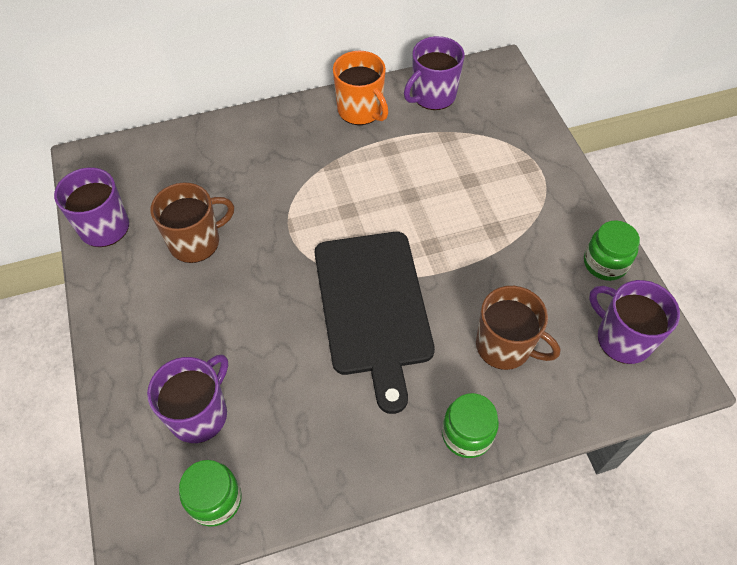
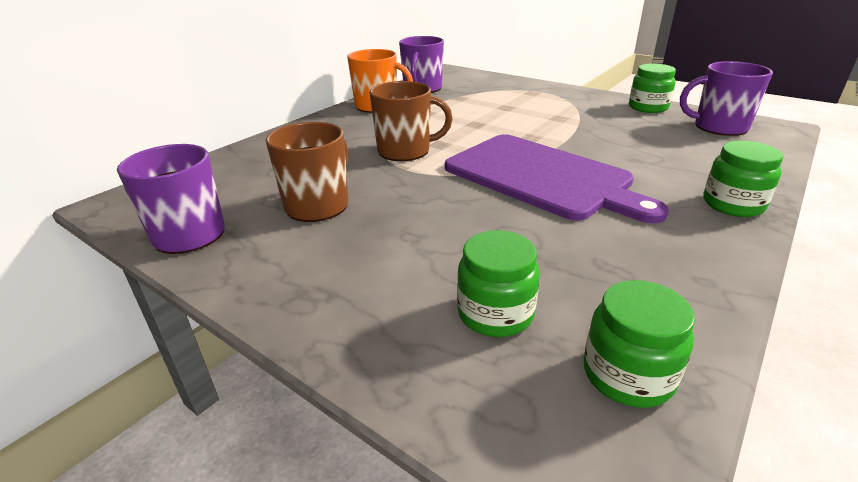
camera: 35 degrees left, 25 degrees down
(199, 414) = (495, 313): purple mug -> green jar
(373, 307) = (542, 177): black cutting board -> purple cutting board
(505, 346) = (665, 156): brown mug -> brown mug (405, 151)

